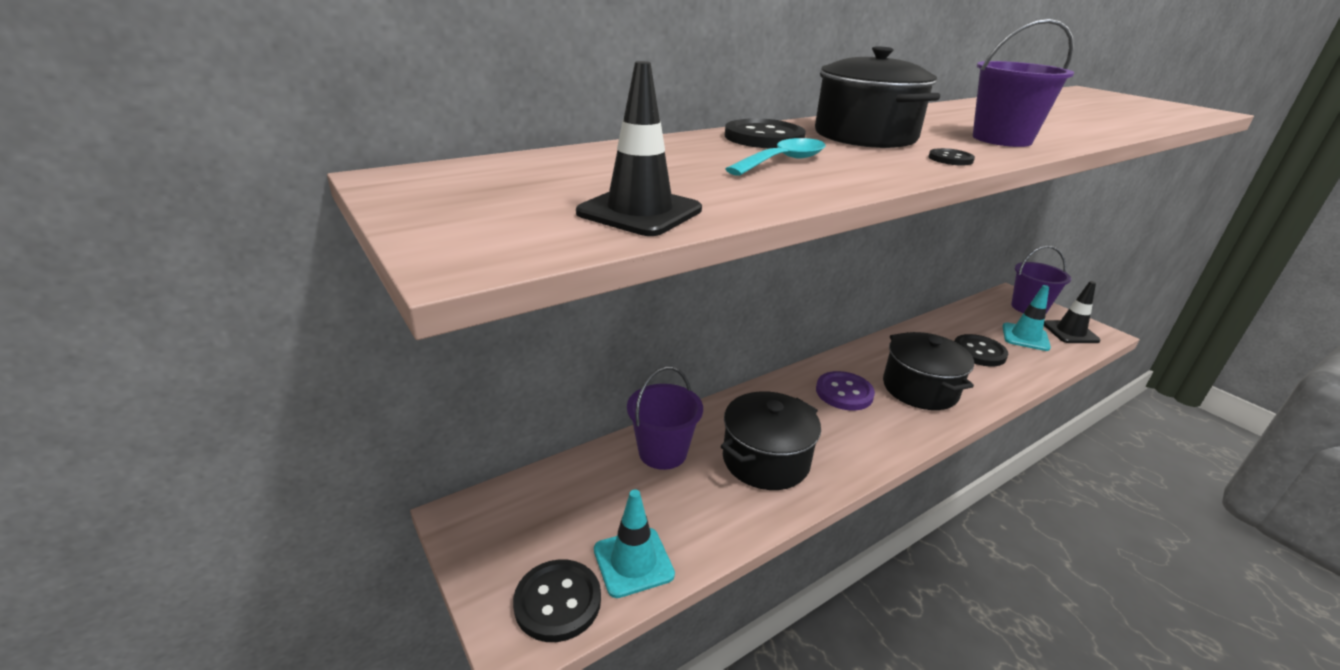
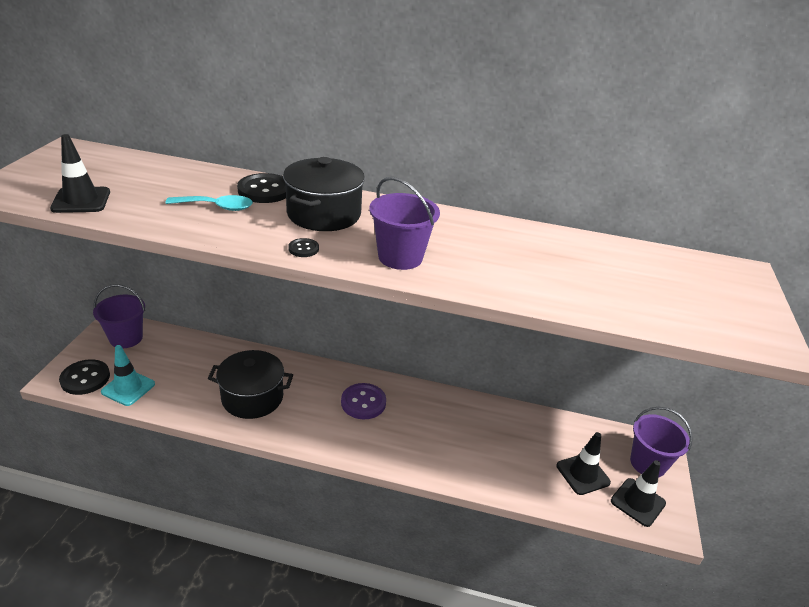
camera: 45 degrees right, 5 degrees up
(662, 452) = (219, 358): purple bucket -> purple bucket (126, 338)
(920, 389) = (414, 436): black pot -> none
(979, 352) = (514, 452): black button -> none
(1025, 337) = (582, 474): turquoise traffic cone -> black traffic cone

